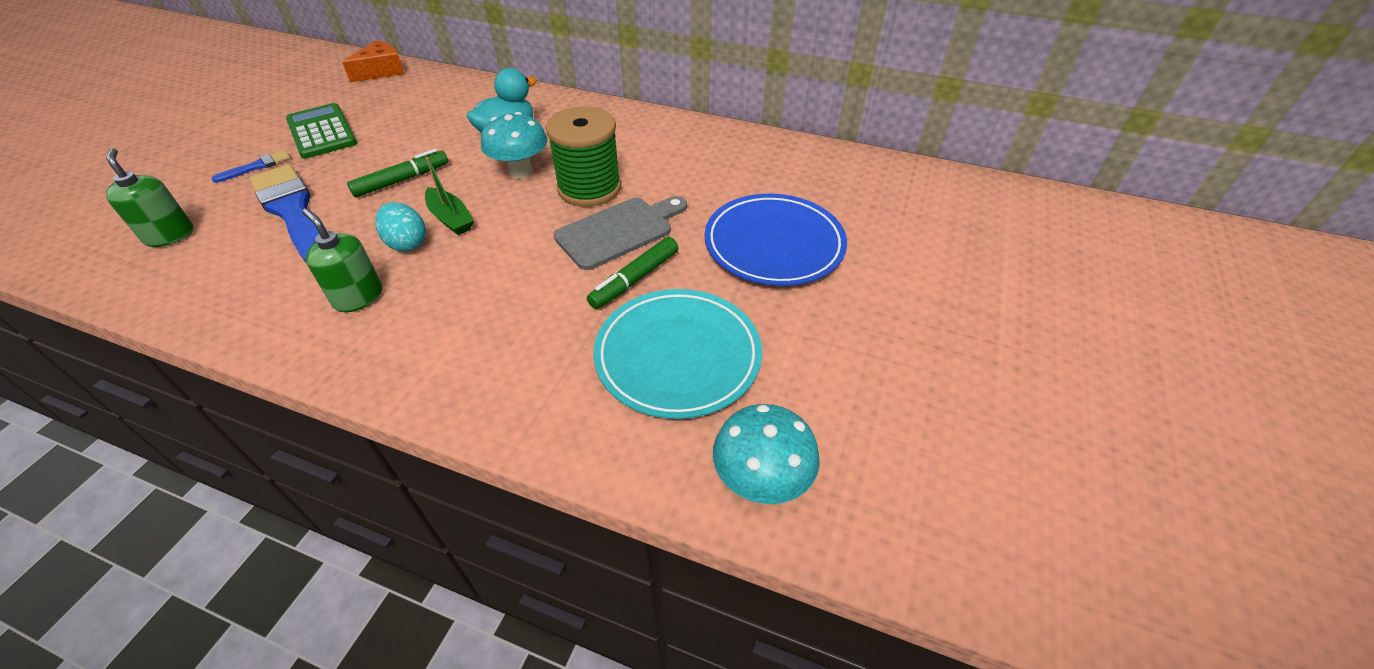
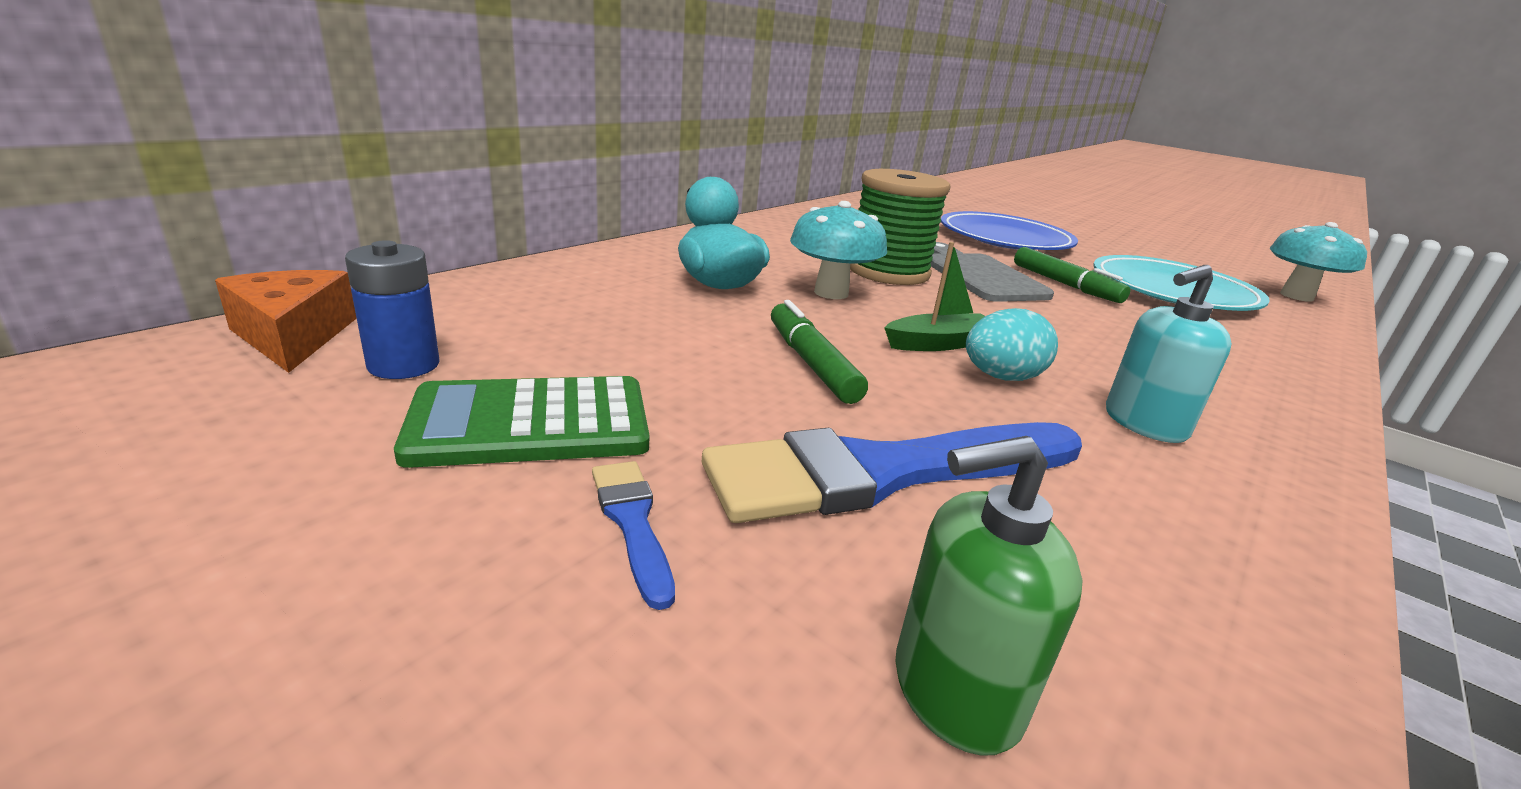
camera: 75 degrees left, 20 degrees down
(358, 297) = (1144, 424): green soap dispenser -> turquoise soap dispenser
(363, 96) = (404, 365): none -> blue battery

